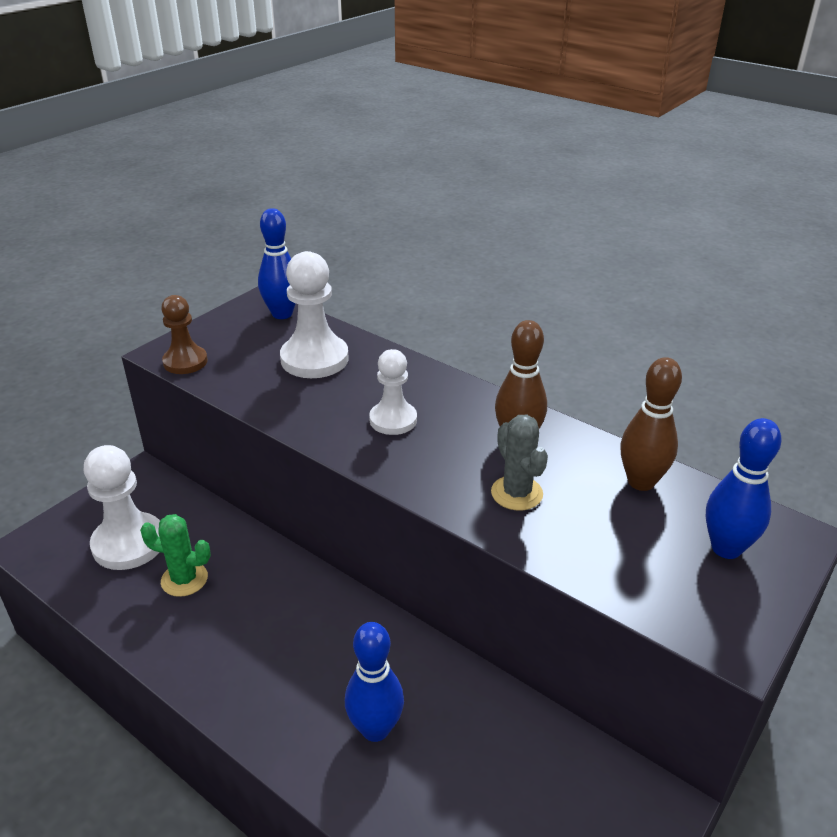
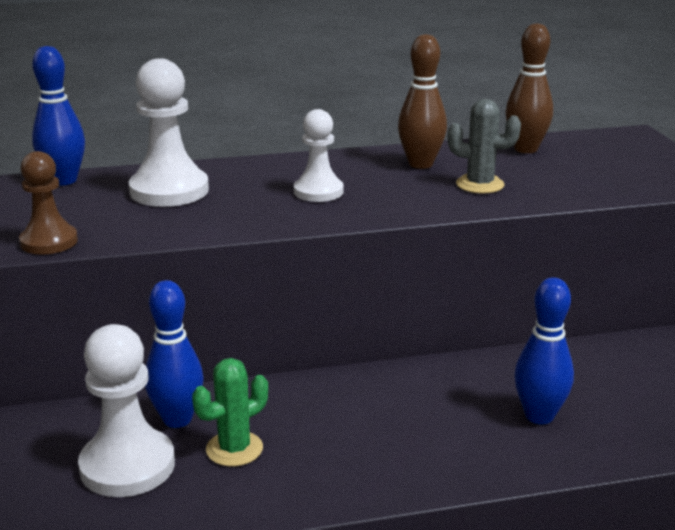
camera: 50 degrees left, 10 degrees down
(726, 548) = (621, 153): blue bowling pin -> blue bowling pin (177, 419)

